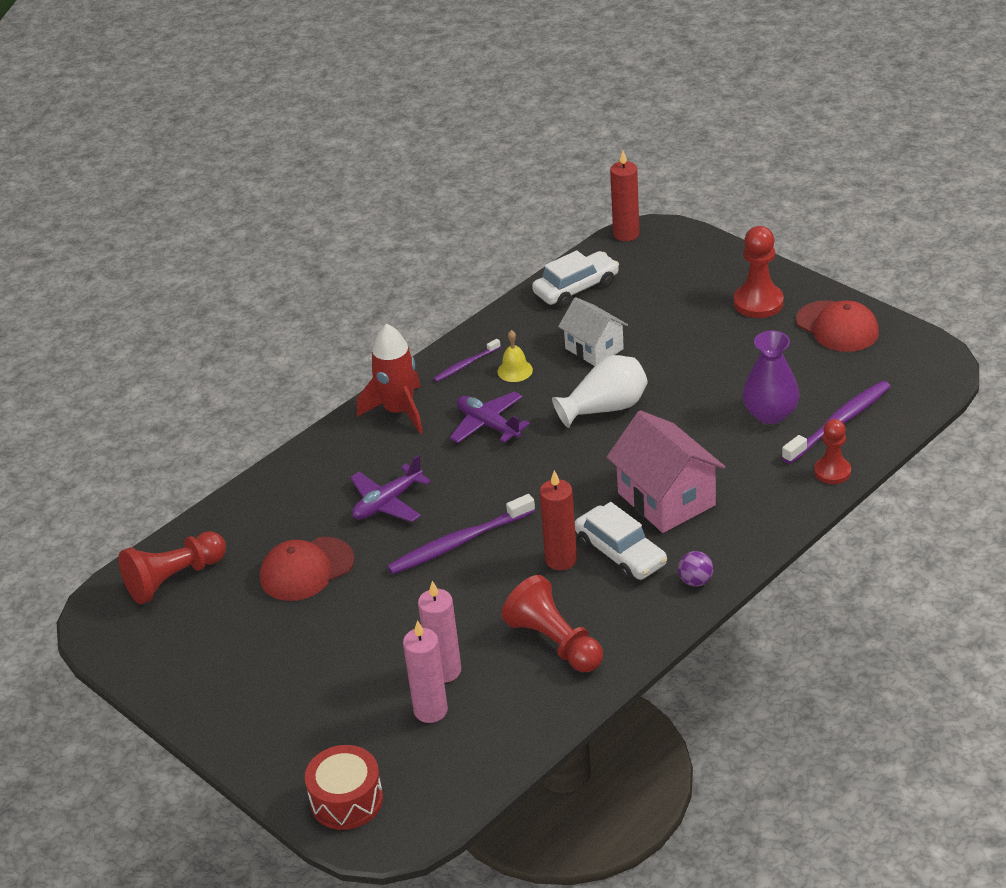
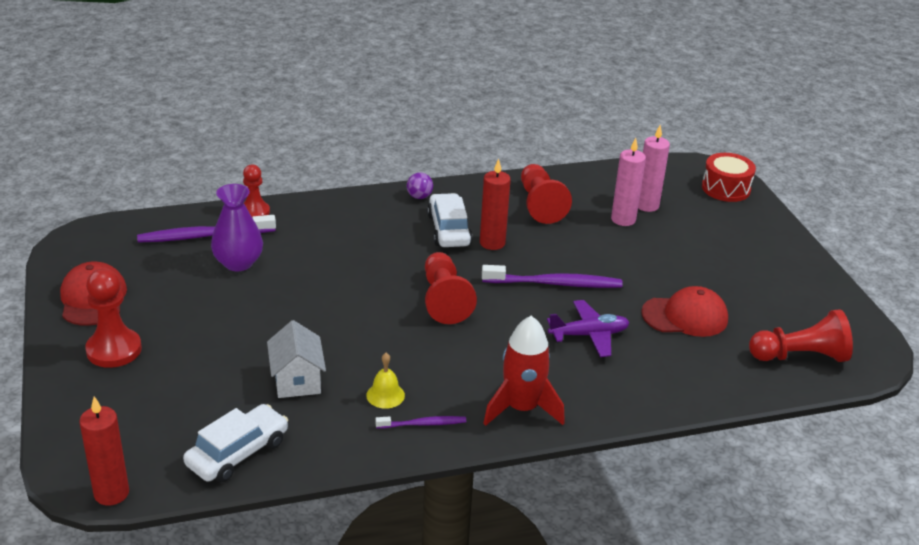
camera: 155 degrees left, 5 degrees down
(488, 425) = (455, 358): purple plane -> none
(547, 472) = (444, 300): none -> red pawn
(576, 288) = (238, 453): white car -> white car turned 135 degrees clockwise
(605, 408) = (349, 325): white vase -> none
(666, 499) = (381, 245): pink house -> none

